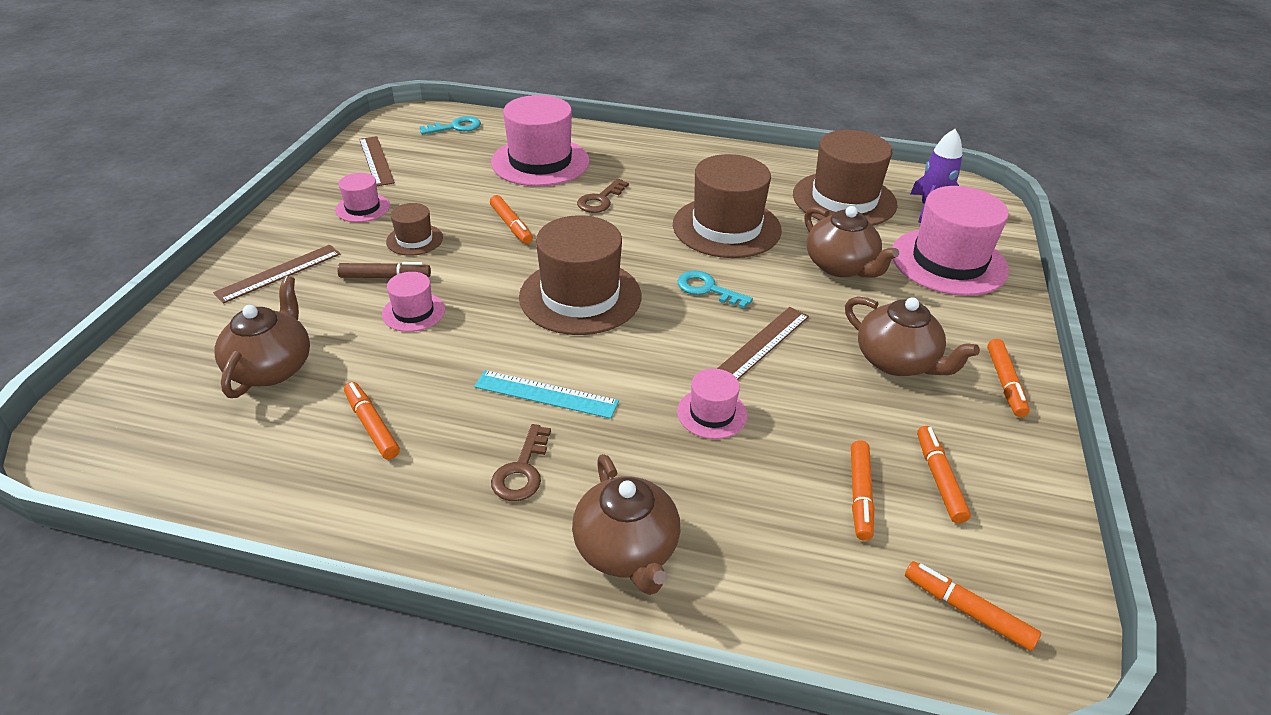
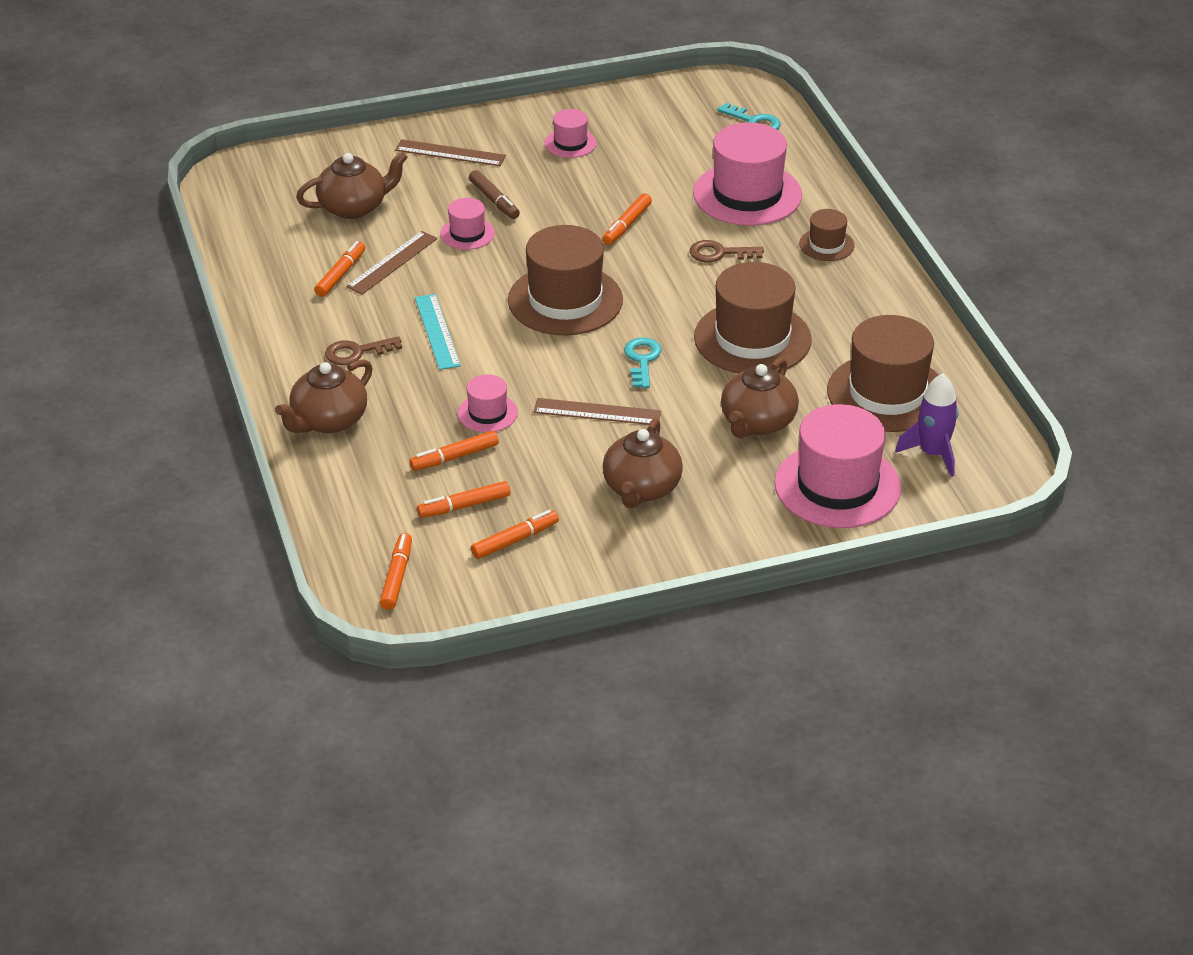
camera: 60 degrees right, 0 degrees up
(376, 160) = (647, 112): brown ruler -> brown ruler (392, 262)
(414, 240) = (555, 189): brown hat -> brown hat (826, 245)
(1005, 383) = (669, 554): orange marker -> orange marker (455, 457)

